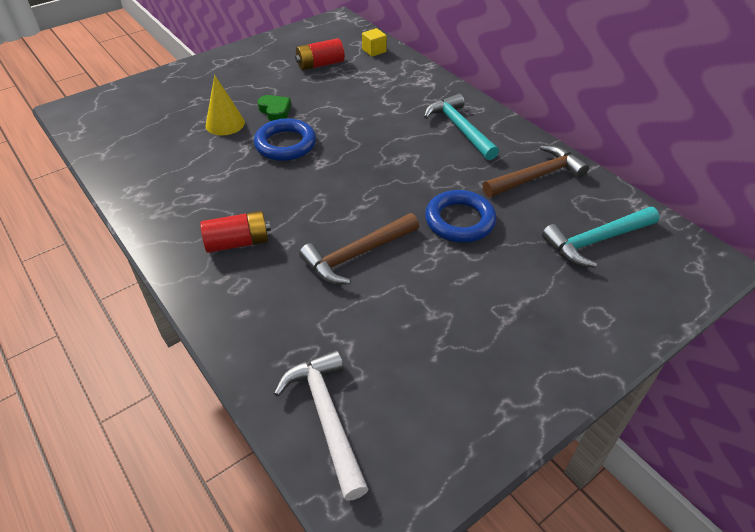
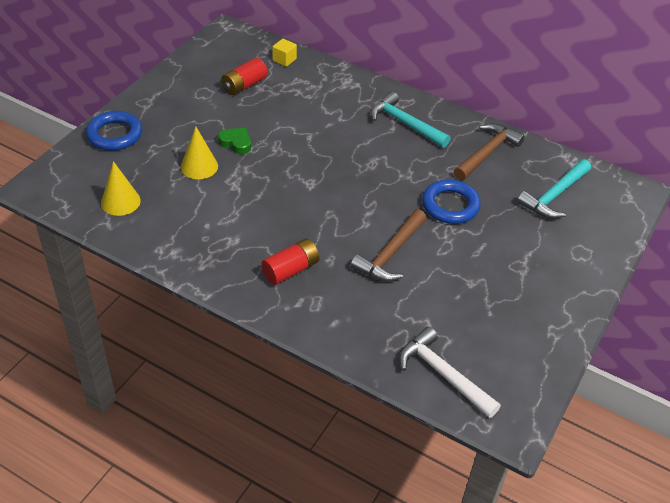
camera: 25 degrees left, 0 degrees up
(130, 138) = (120, 201): none -> yellow cone
(285, 144) = (268, 173): blue ring -> blue ring (114, 135)

